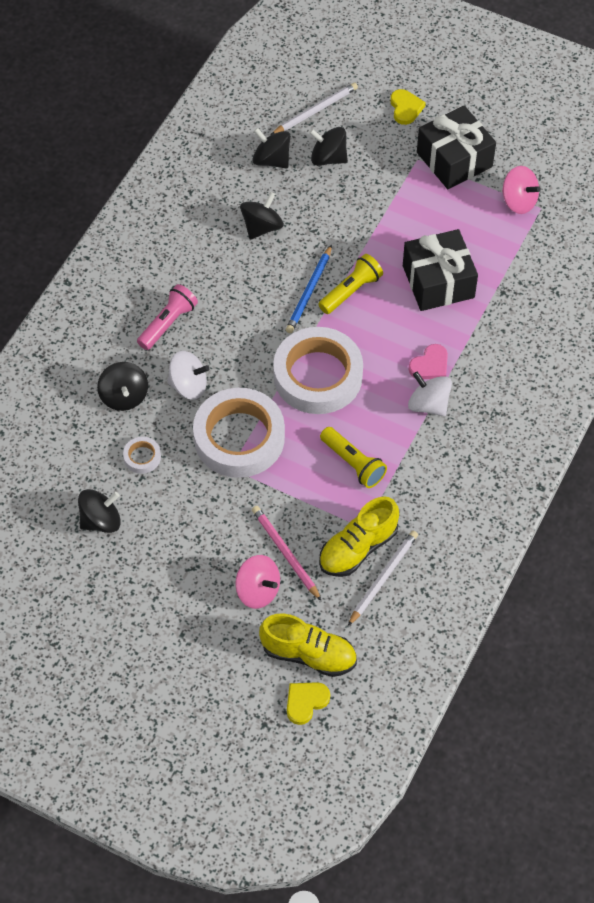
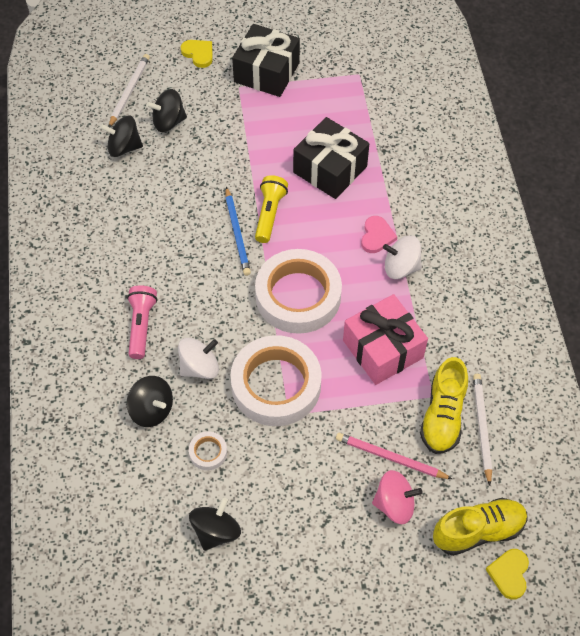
camera: 35 degrees left, 0 degrees up
(262, 227) = (158, 204): black spinning top -> none
(353, 463) = (383, 349): yellow flashlight -> pink gift
(518, 201) = (339, 78): pink spinning top -> none

